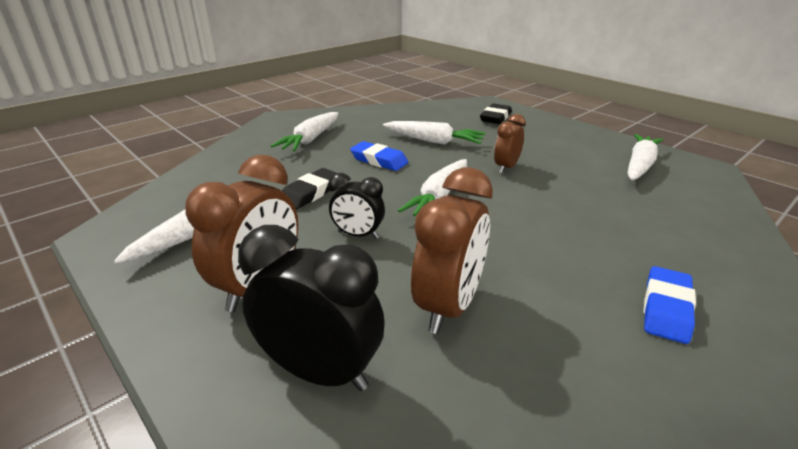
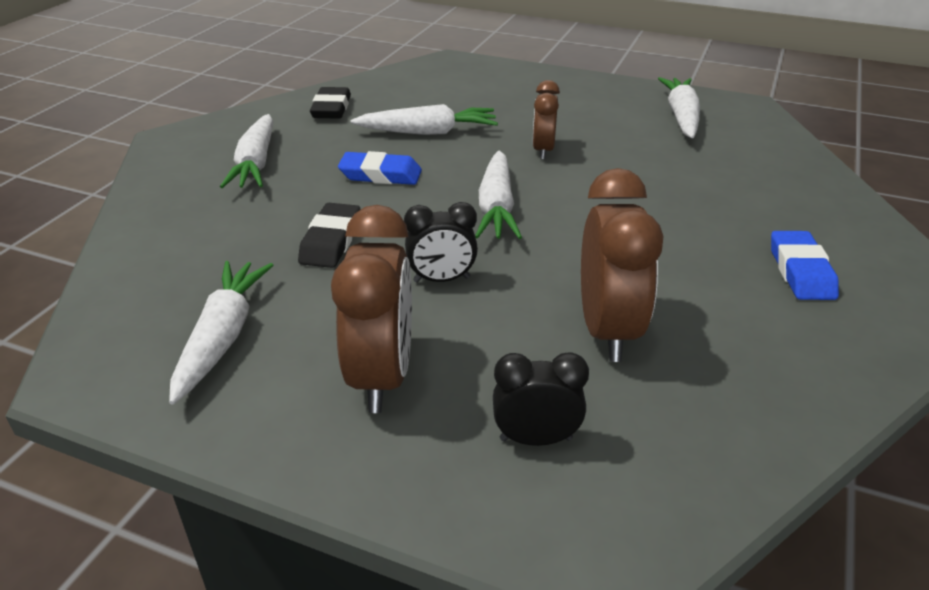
camera: 25 degrees left, 5 degrees up
(320, 372) = (536, 439): black clock -> black clock, size x0.59
(495, 118) = (479, 82): black eraser -> black eraser (331, 108)

